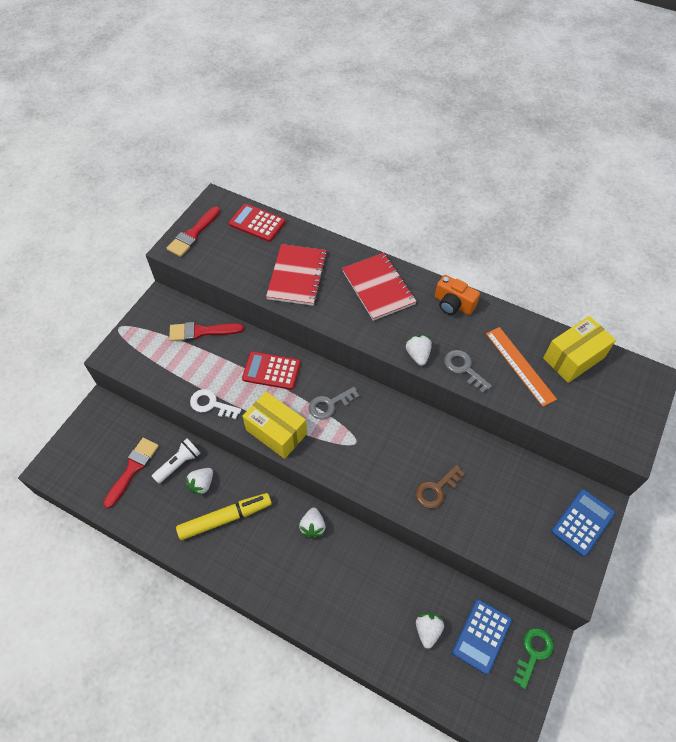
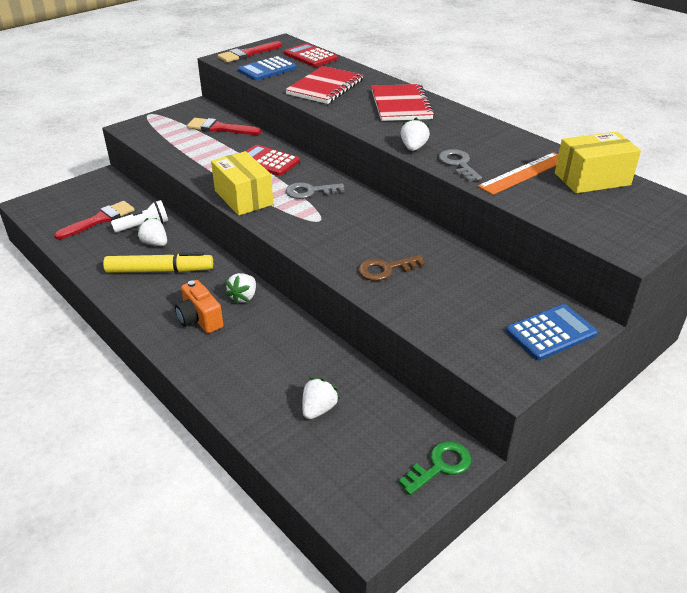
camera: 20 degrees right, 20 degrees down
(202, 484) = (155, 243): white strawberry -> white strawberry turned 75 degrees clockwise
(211, 404) = (194, 170): white key -> none
(453, 304) = (473, 126): orange camera -> orange camera (200, 319)
(481, 636) = (381, 432): blue calculator -> blue calculator (267, 69)
(520, 365) = (524, 173): orange ruler -> orange ruler turned 60 degrees clockwise

